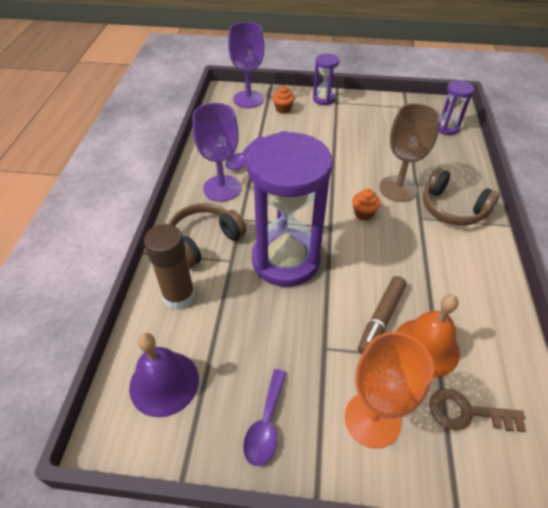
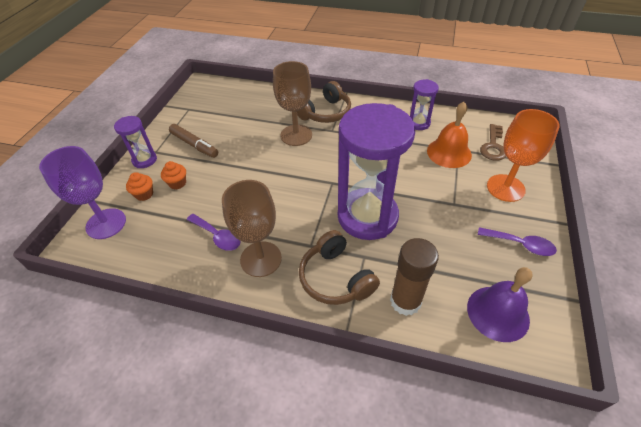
camera: 80 degrees left, 0 degrees up
(222, 188) = (261, 259): purple goblet -> brown goblet
(363, 213) = (321, 160): orange cupcake -> orange cupcake (177, 183)
(381, 318) = (427, 169): brown marker -> brown marker (194, 145)
(447, 128) = (230, 94): purple hourglass -> purple hourglass (418, 123)

